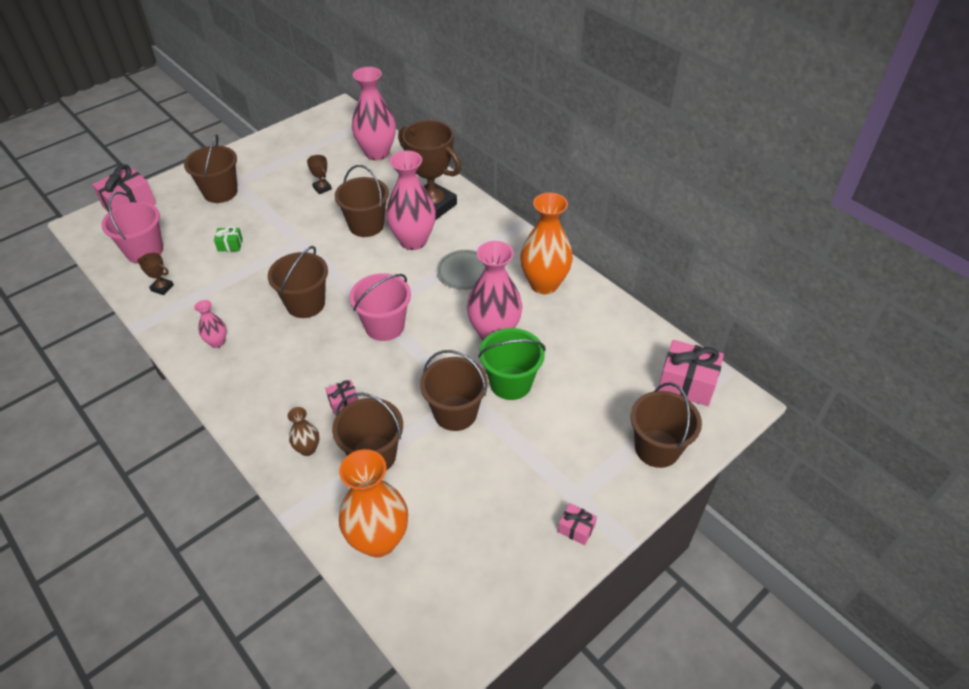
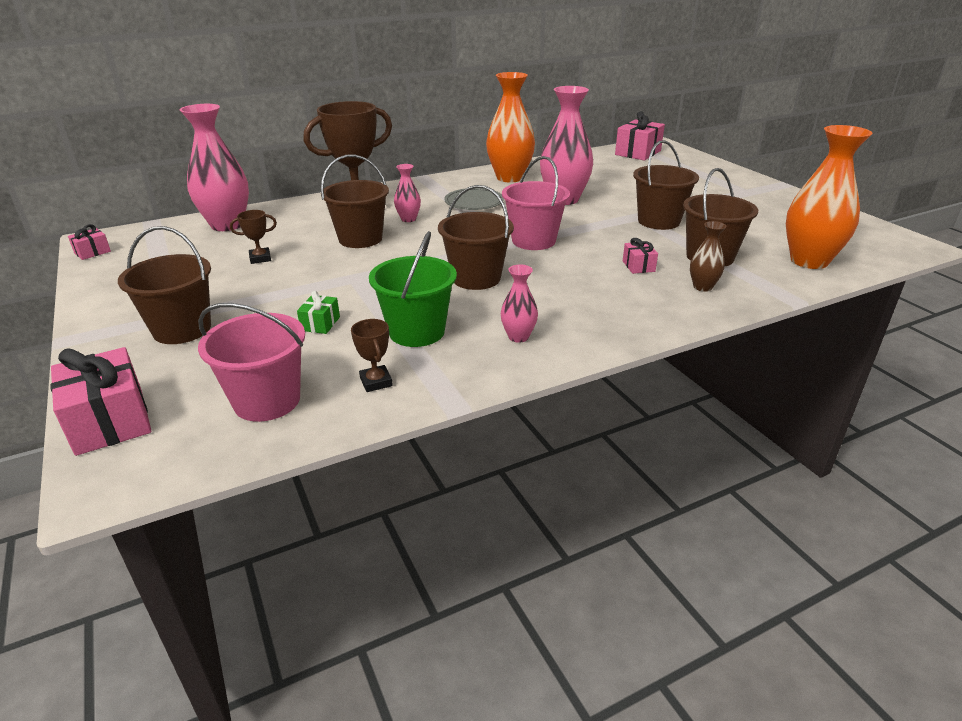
camera: 75 degrees left, 15 degrees down
(162, 288) = (376, 382): brown trophy -> brown trophy turned 60 degrees counterclockwise
(413, 241) = (408, 219): pink vase -> pink vase, size x0.48
(510, 383) = (626, 199): green bucket -> green bucket (417, 332)
(576, 529) = (777, 195): pink gift -> pink gift (92, 252)
(657, 448) = (699, 167): brown bucket -> none

